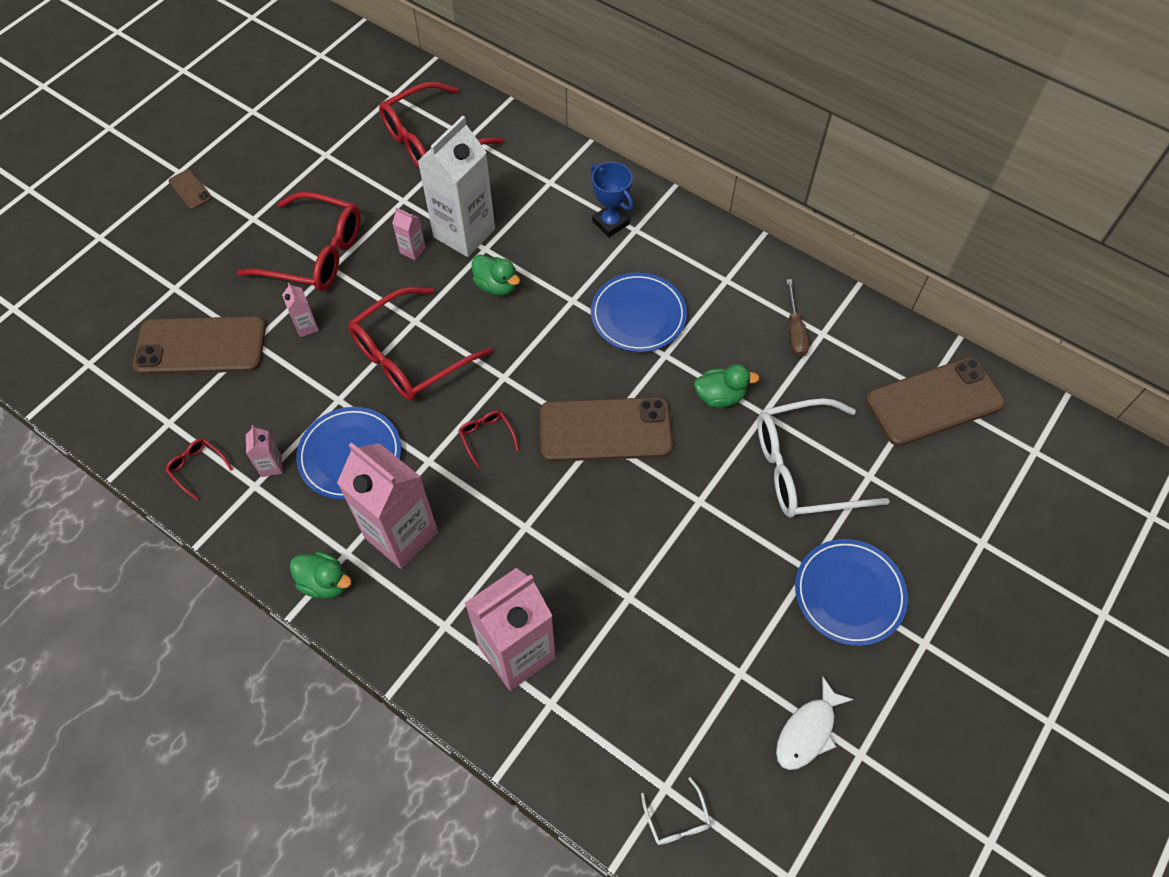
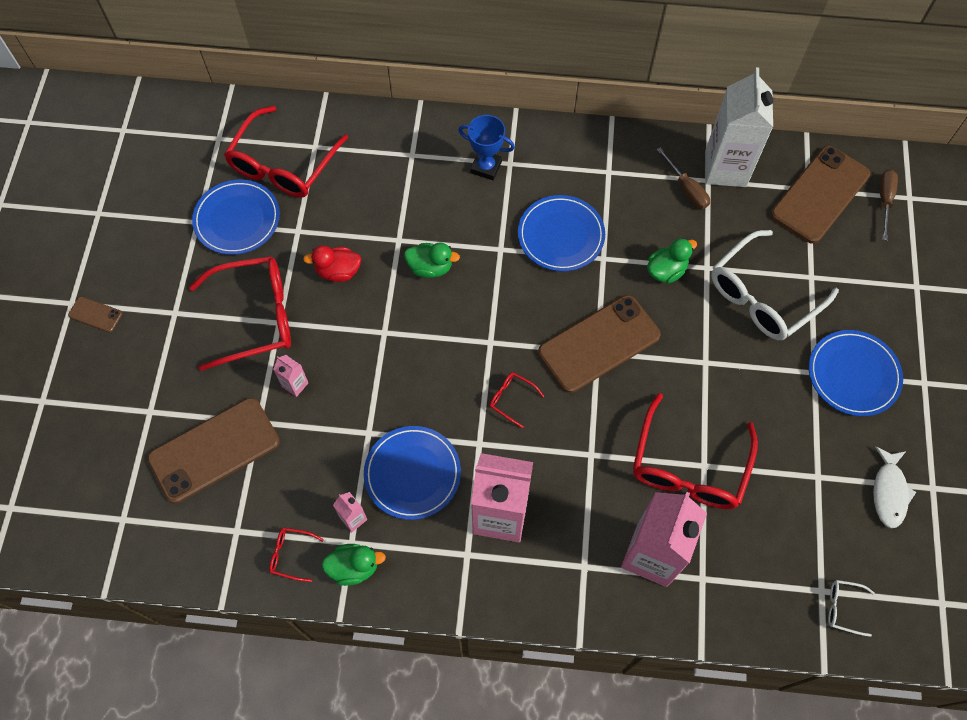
camera: 30 degrees left, 5 degrees up
(325, 582) = (467, 587): green duck -> green duck (354, 567)
(359, 167) = (237, 219): none -> blue plate
(411, 355) = (402, 363): red glasses -> red glasses (689, 465)
(412, 250) = (338, 271): pink carton -> red duck
(464, 233) = (371, 235): white carton -> white carton (725, 168)
(677, 819) = (844, 608): white glasses -> white glasses turned 150 degrees clockwise
(1003, 441) = (884, 201): none -> brown screwdriver

